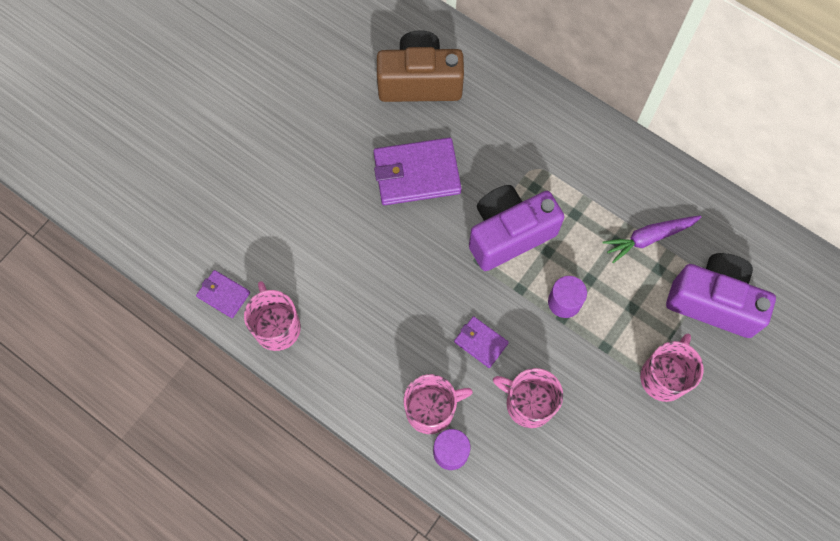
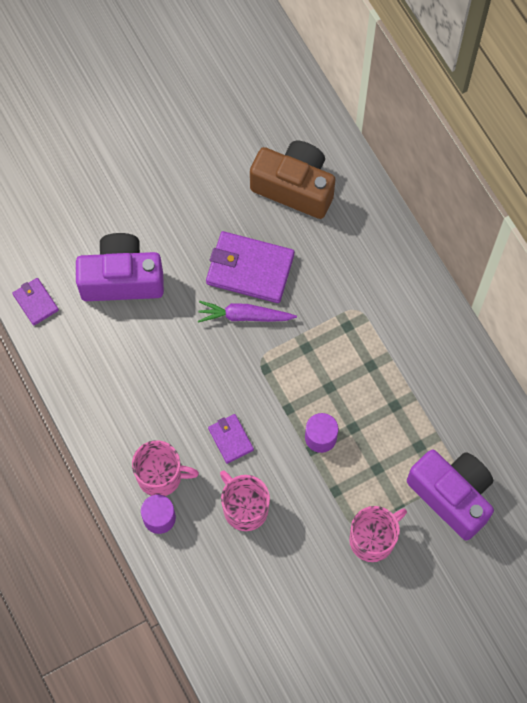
camera: 25 degrees right, 0 degrees up
(277, 327) = (66, 349): pink mug -> none
(509, 234) = (303, 357): purple camera -> purple camera (122, 279)
(648, 238) = (425, 415): purple carrot -> purple carrot (244, 316)

